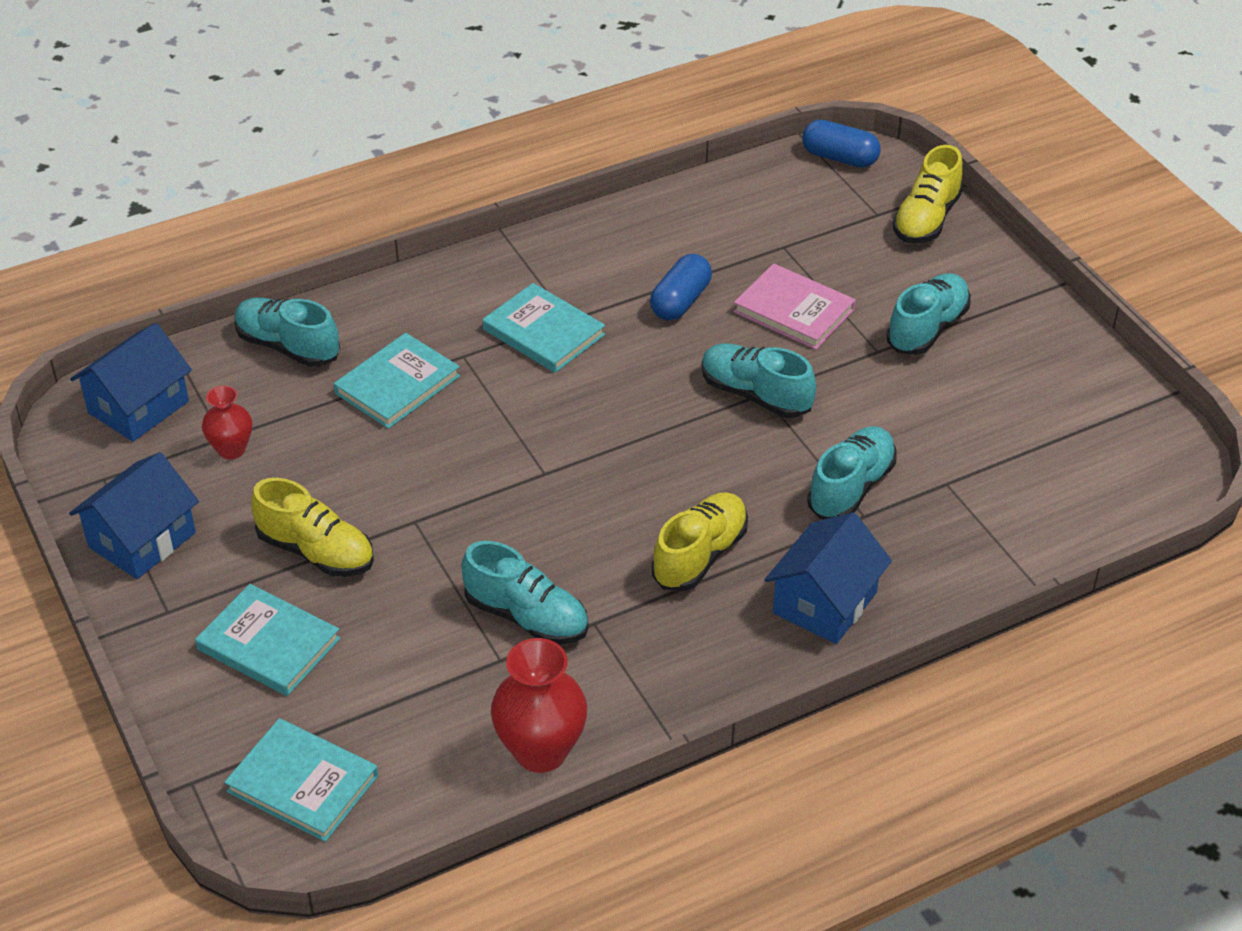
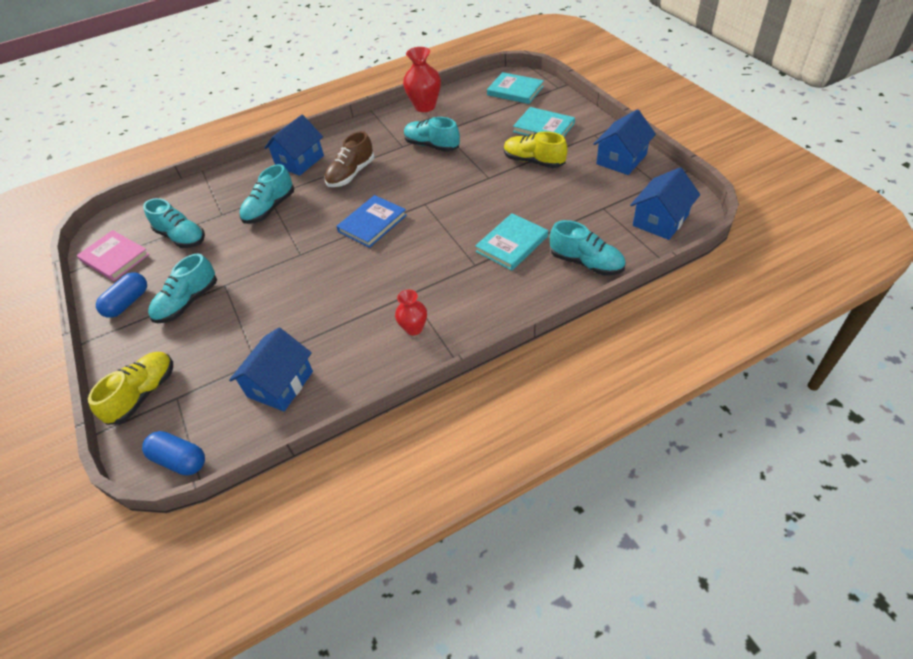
camera: 175 degrees left, 5 degrees up
(231, 449) = (595, 202): red vase -> red vase (414, 328)
(543, 332) = (426, 283): turquoise book -> none
(641, 440) = (372, 223): none -> blue book
(680, 301) = (336, 312): blue capsule -> blue capsule (128, 303)
(700, 556) = (351, 174): yellow shoe -> brown shoe
(740, 221) = (280, 384): none -> blue house
(755, 395) = (304, 253): turquoise shoe -> turquoise shoe (181, 237)
(794, 311) = (265, 310): pink book -> pink book (115, 258)

